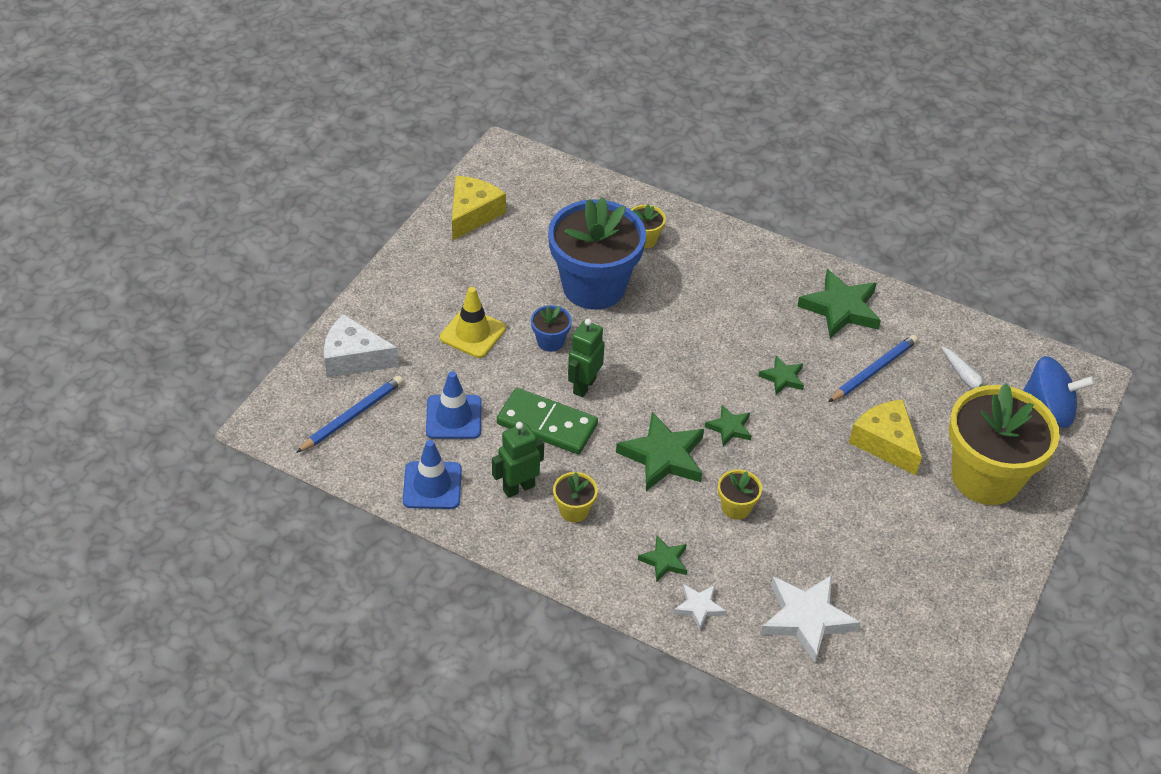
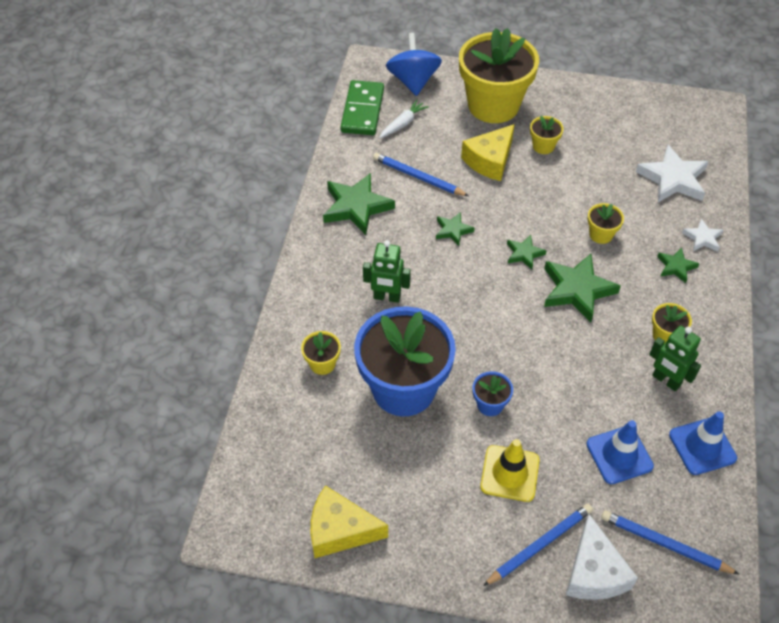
camera: 105 degrees left, 5 degrees up
(396, 331) = (539, 545): none -> blue pencil
(547, 424) = (588, 379): green domino -> green domino (362, 110)
(584, 386) = (530, 364): green robot -> green robot (387, 297)
(898, 503) = (543, 146): none -> yellow flower pot

